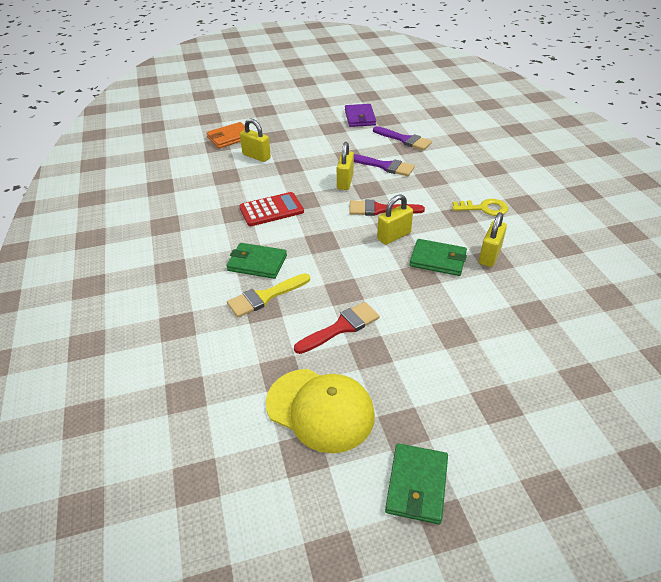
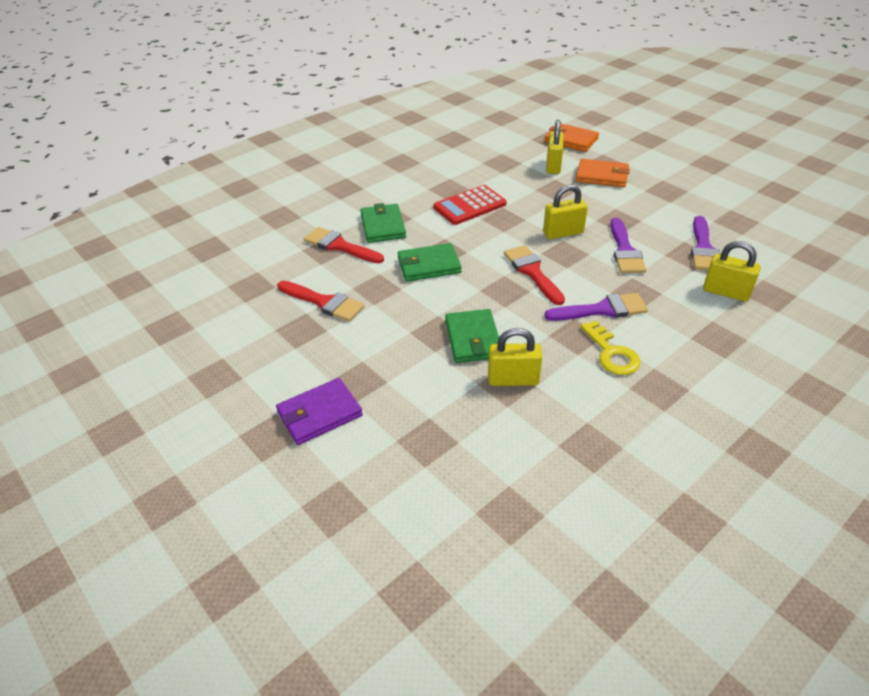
camera: 65 degrees right, 0 degrees up
(265, 297) = (339, 246): yellow brush -> red brush
(271, 210) = (470, 206): red calculator -> red calculator turned 105 degrees clockwise
(291, 143) = (602, 176): none -> orange wallet
(320, 409) = (217, 321): yellow cap -> none
(360, 117) = (714, 201): purple wallet -> purple wallet (319, 414)
(394, 236) = (491, 295): yellow padlock -> yellow padlock (726, 292)
(416, 485) = (152, 402): green wallet -> green wallet (429, 265)
(440, 196) = (602, 310): none -> purple brush

